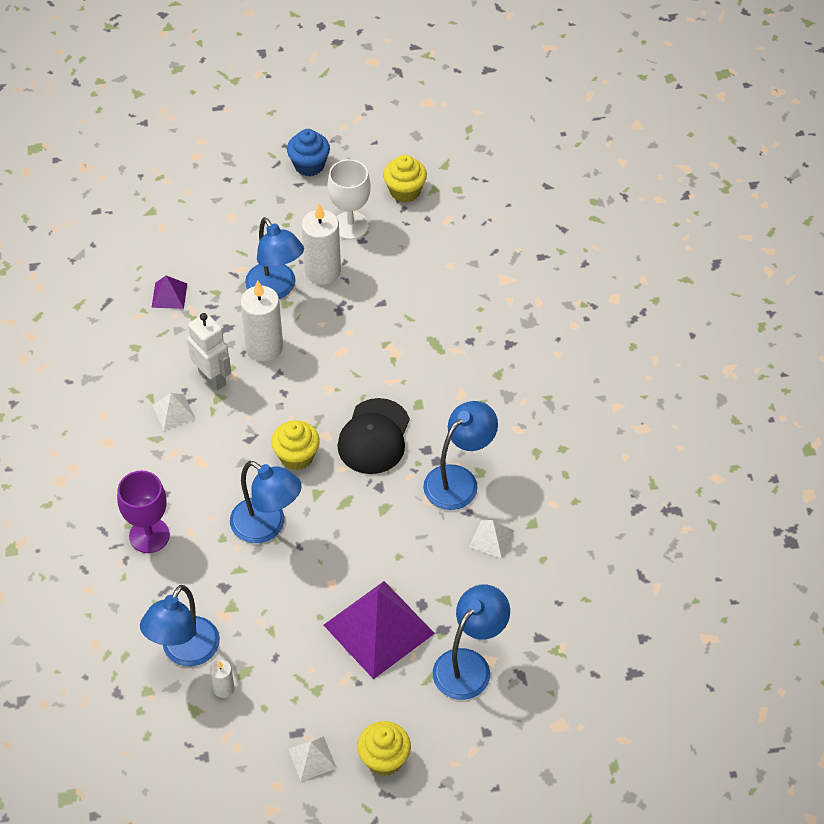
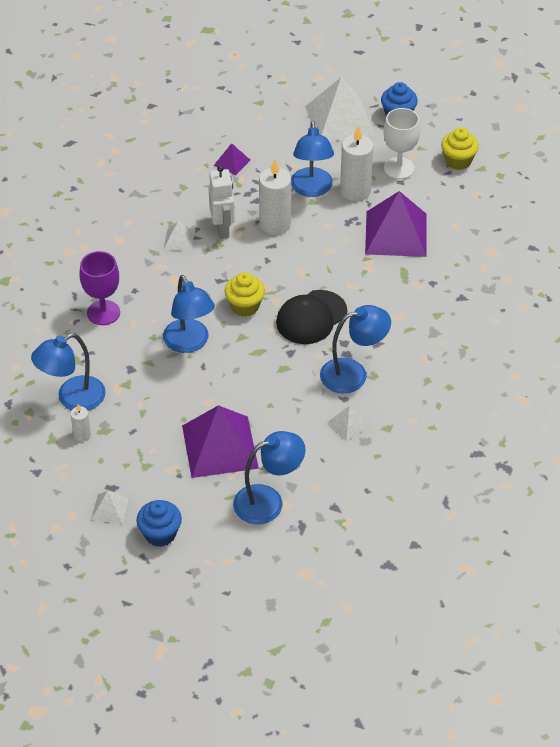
camera: 30 degrees right, 5 degrees down
(251, 196) = (339, 120): none -> white pyramid
(384, 759) = (160, 534): yellow cupcake -> blue cupcake
(397, 301) = (396, 233): none -> purple pyramid

